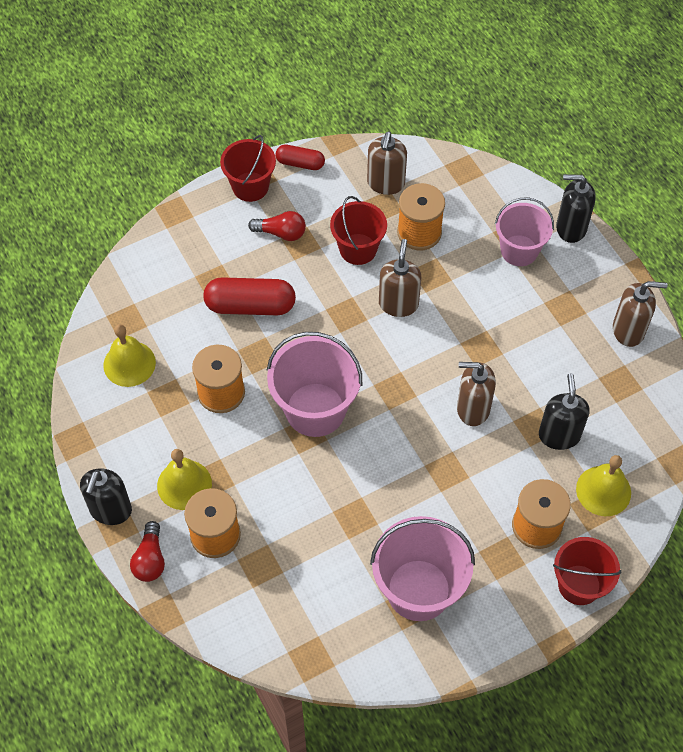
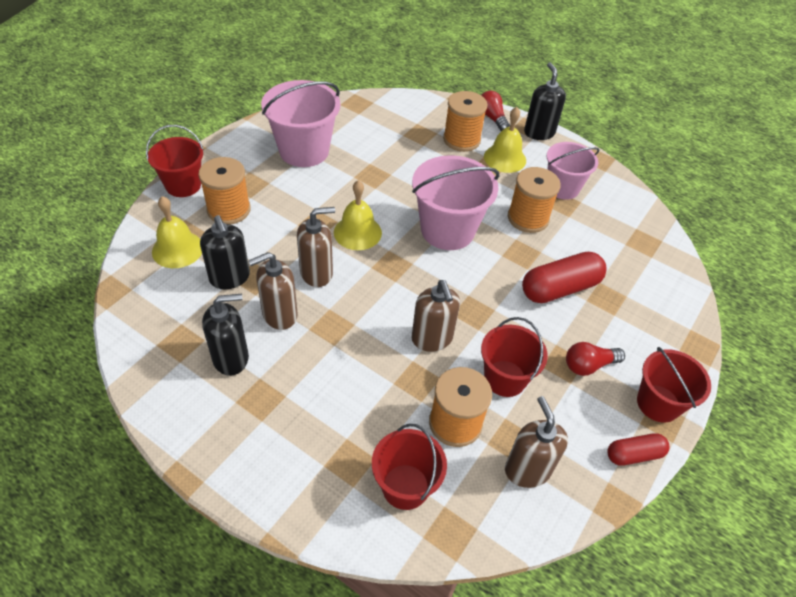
camera: 150 degrees right, 10 degrees down
(129, 363) = (611, 214): yellow bell -> yellow bell (357, 232)
(480, 206) = (405, 486): none -> red bucket
(519, 250) = (335, 446): pink bucket -> pink bucket (562, 188)
(570, 228) = (284, 503): black soap dispenser -> black soap dispenser (231, 358)
(628, 330) = (182, 399): brown soap dispenser -> brown soap dispenser (279, 314)

